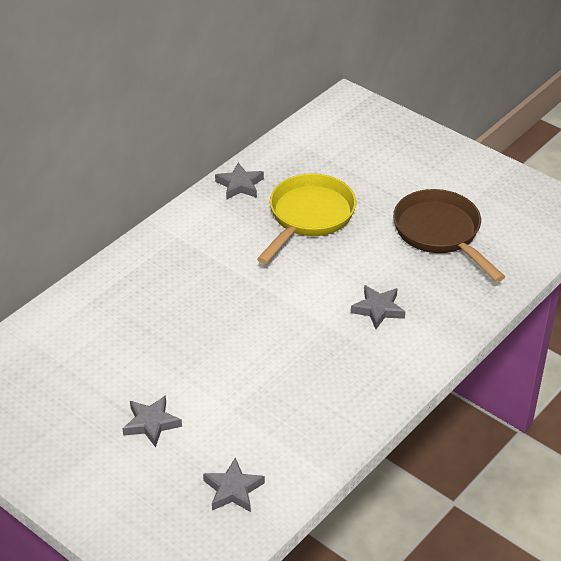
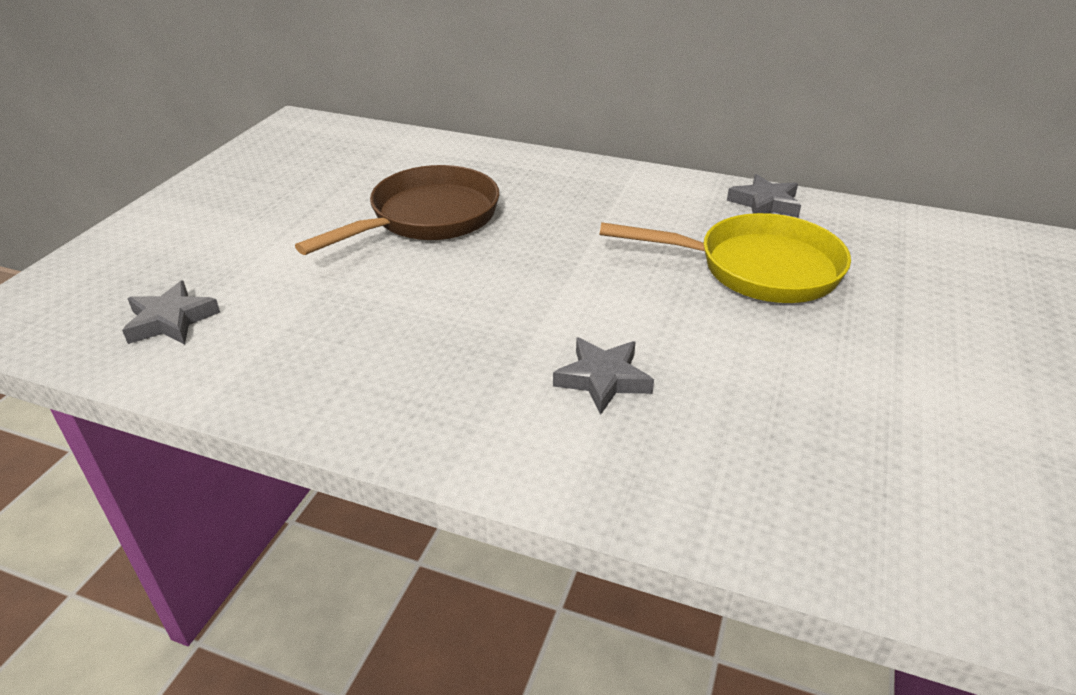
camera: 70 degrees right, 5 degrees down
(151, 423) = (285, 237): grey star -> none
(440, 233) = (858, 415): brown pan -> brown pan (427, 218)

